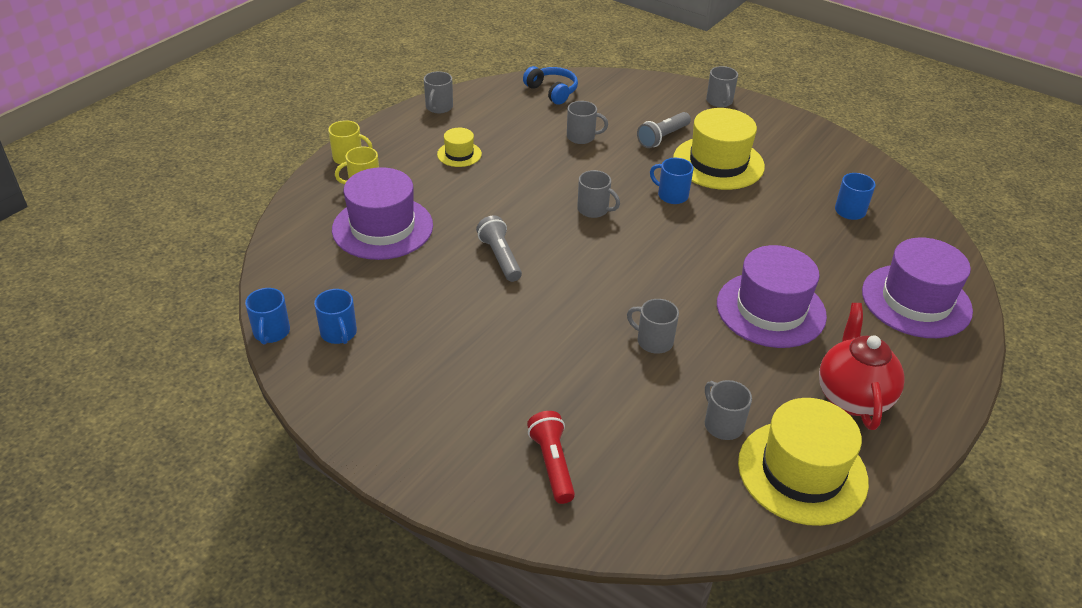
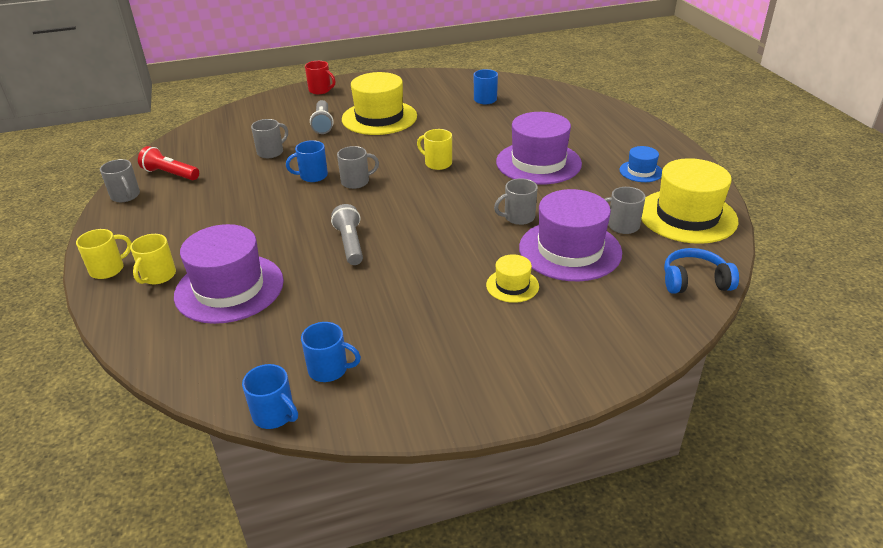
camera: 50 degrees left, 5 degrees down
(459, 154) = (200, 211): yellow hat -> yellow hat (512, 285)
(500, 257) = (350, 244): grey flashlight -> grey flashlight turned 60 degrees clockwise
(552, 91) = (199, 141): blue headphones -> blue headphones (694, 281)
(552, 464) = (594, 314): red flashlight -> red flashlight (170, 174)
(671, 195) = (386, 147): blue mug -> blue mug (312, 176)
(684, 242) = (437, 163): none -> yellow mug
(719, 101) = (320, 90): grey mug -> red mug
(852, 397) = (641, 171): red teapot -> blue hat
(916, 301) = (584, 117): purple hat -> purple hat (570, 250)

